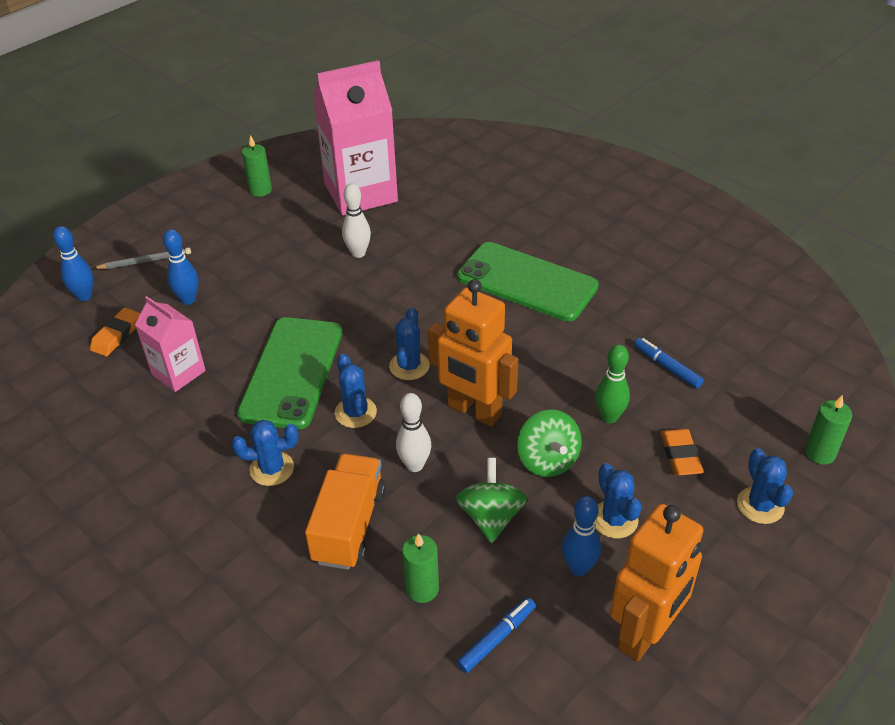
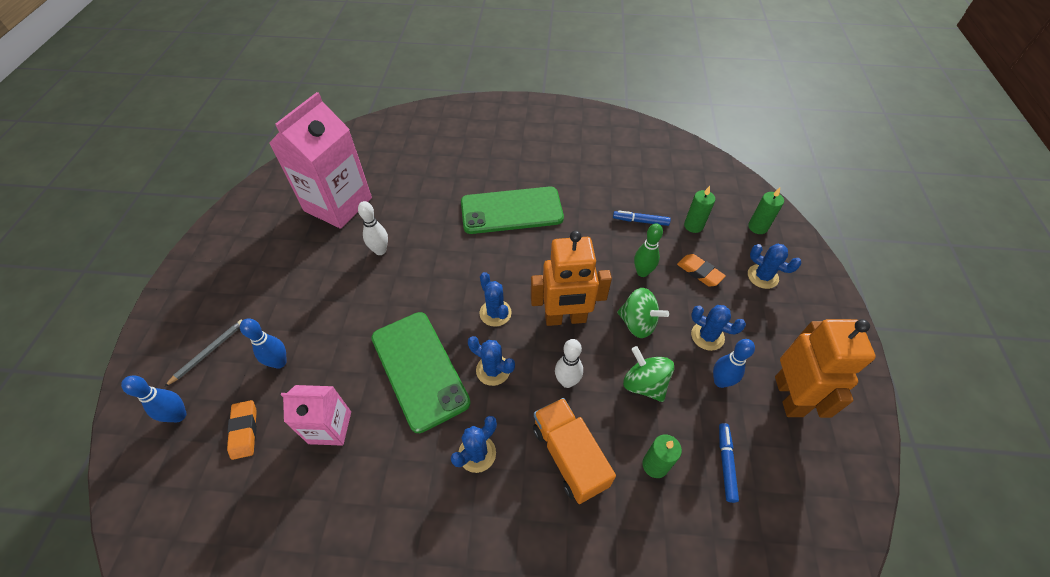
camera: 40 degrees left, 10 degrees up
(260, 190) = (255, 241): green candle -> green candle (693, 226)

